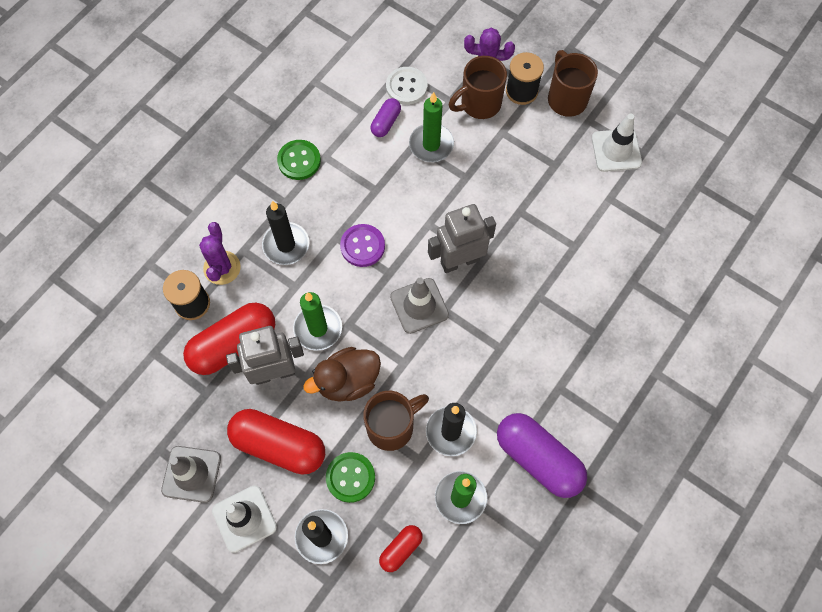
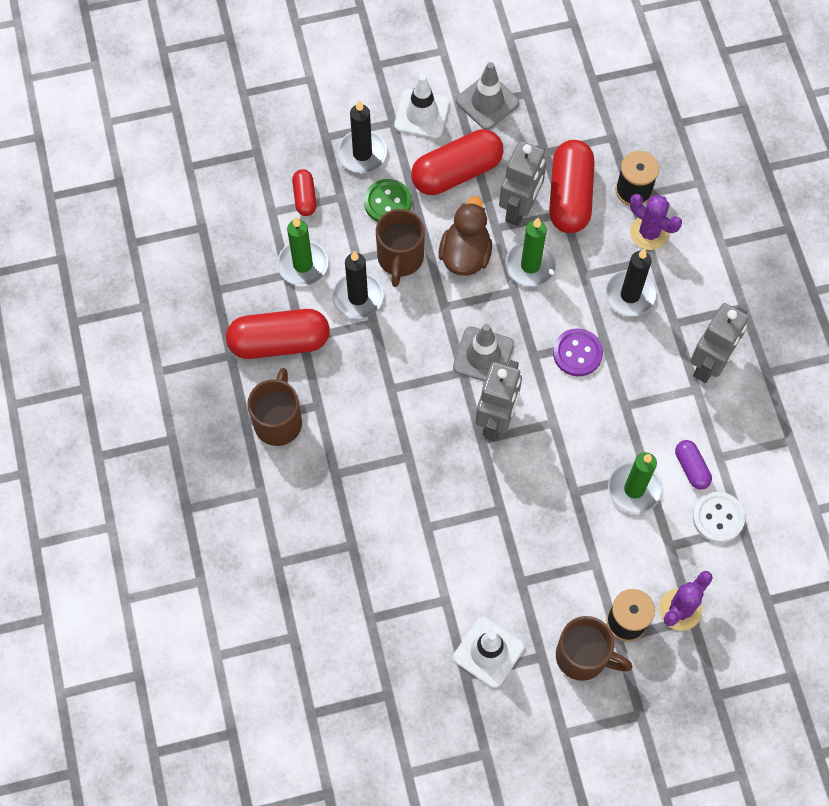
camera: 130 degrees right, 0 degrees up
(299, 161) = (709, 364): green button -> grey robot
(479, 104) = (644, 569): brown mug -> brown mug (278, 421)
(538, 459) = (279, 342): purple capsule -> red capsule

